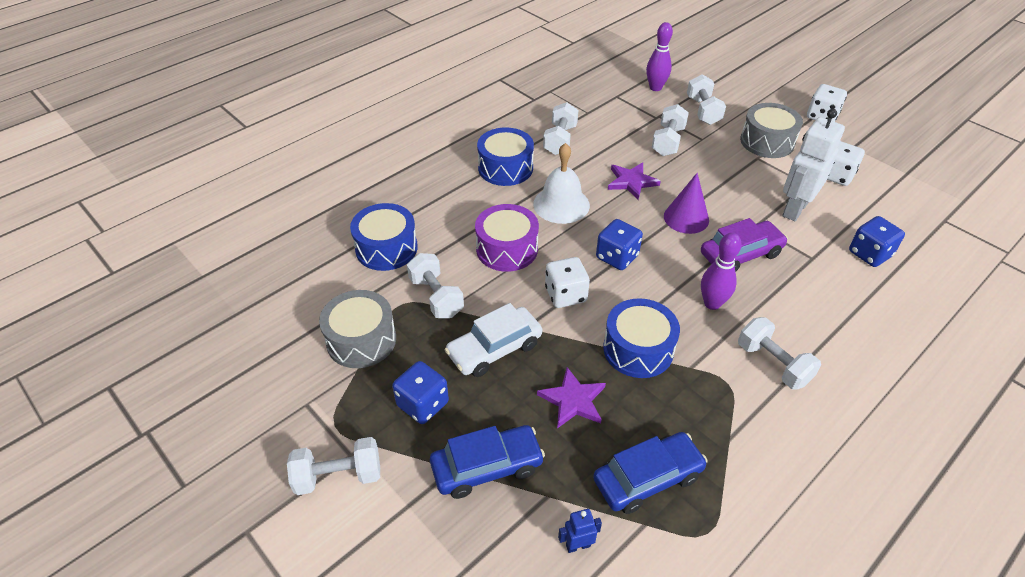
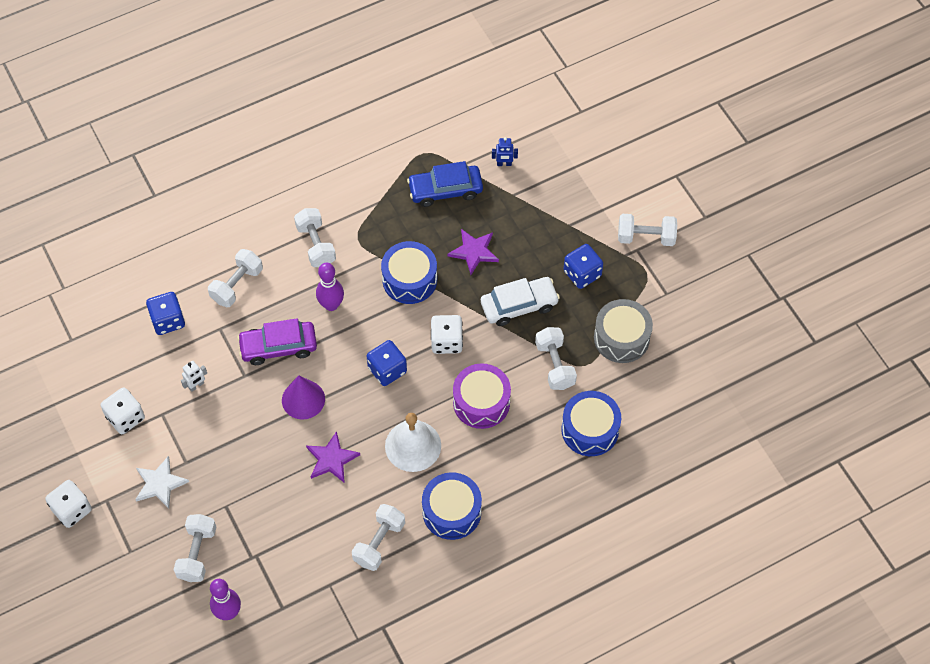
camera: 165 degrees left, 15 degrees up
(487, 467) = (547, 220): blue car -> none
(668, 141) = (264, 510): white dumbbell -> white dumbbell (237, 285)
(767, 142) = (160, 484): grey drum -> white star
(794, 209) = (196, 385): white robot -> white robot, size x0.44

